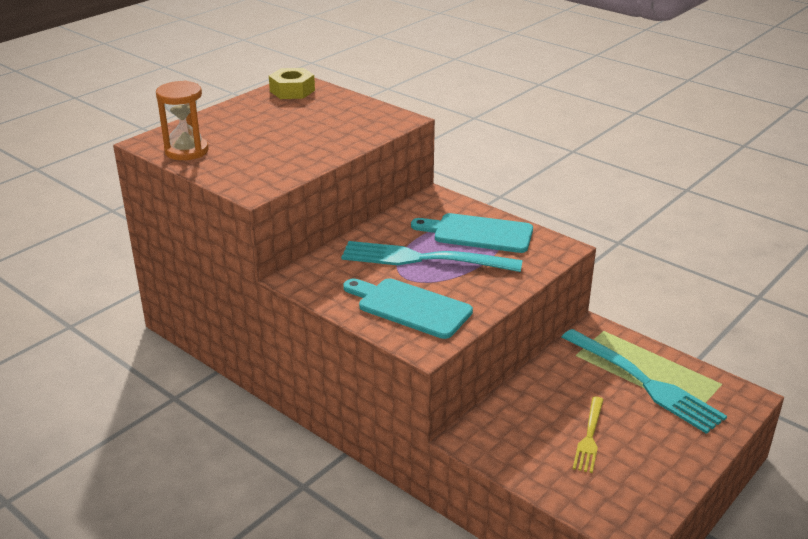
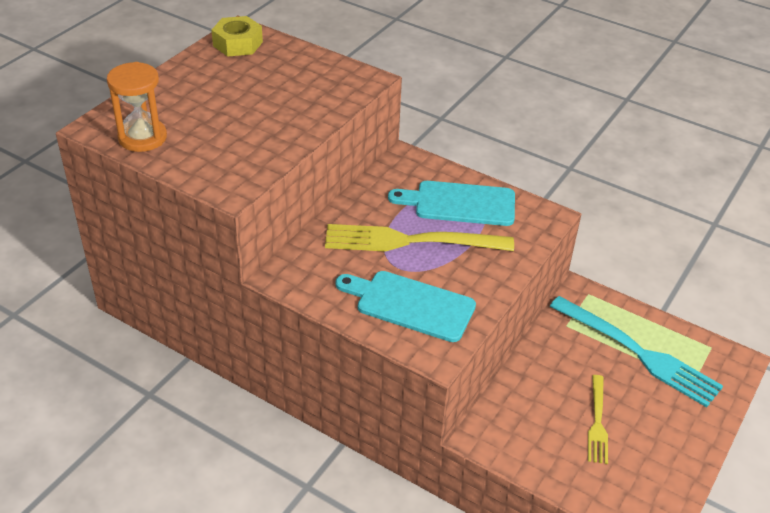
camera: 10 degrees left, 10 degrees up
(424, 259) = (411, 241): turquoise fork -> yellow fork

